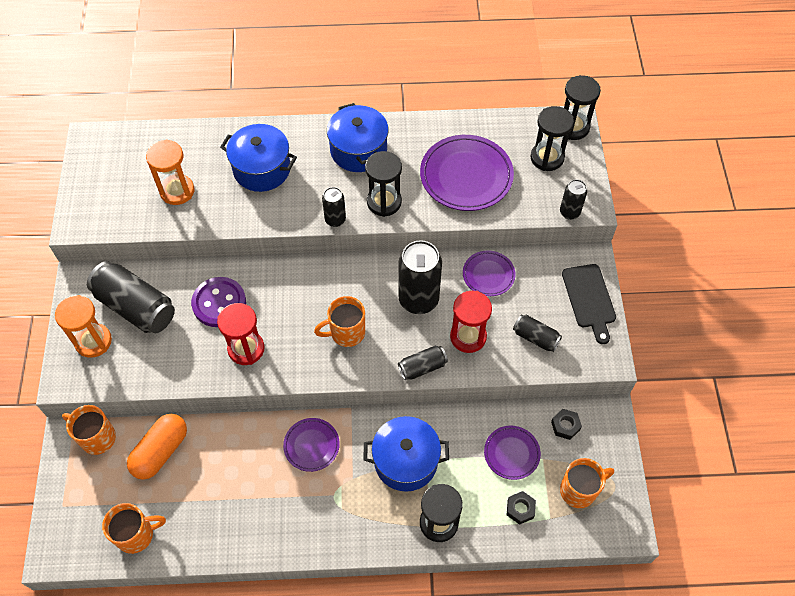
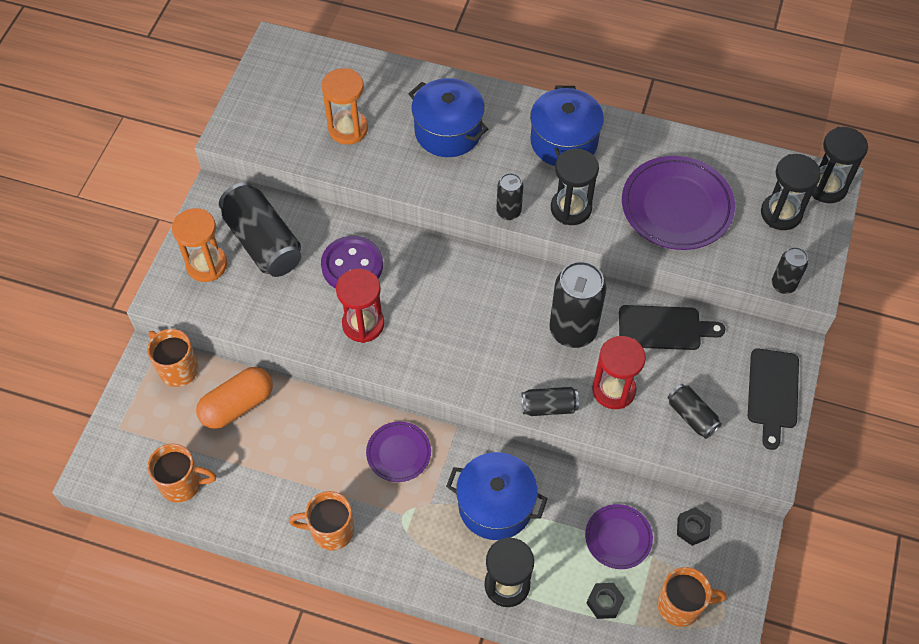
camera: 20 degrees right, 0 degrees up
(346, 333) = (478, 341): orange mug -> orange mug (331, 530)
(488, 275) = (664, 328): purple plate -> black cutting board

